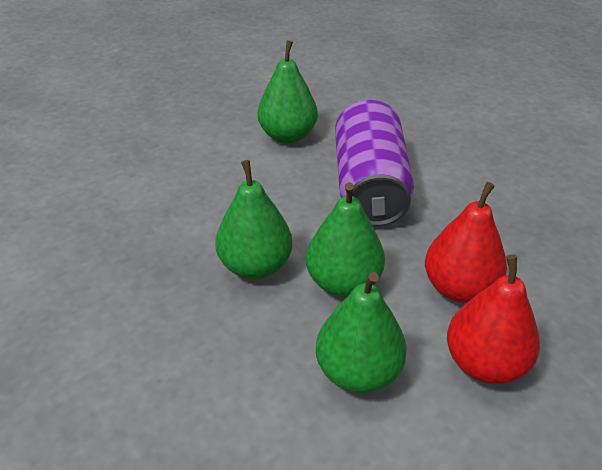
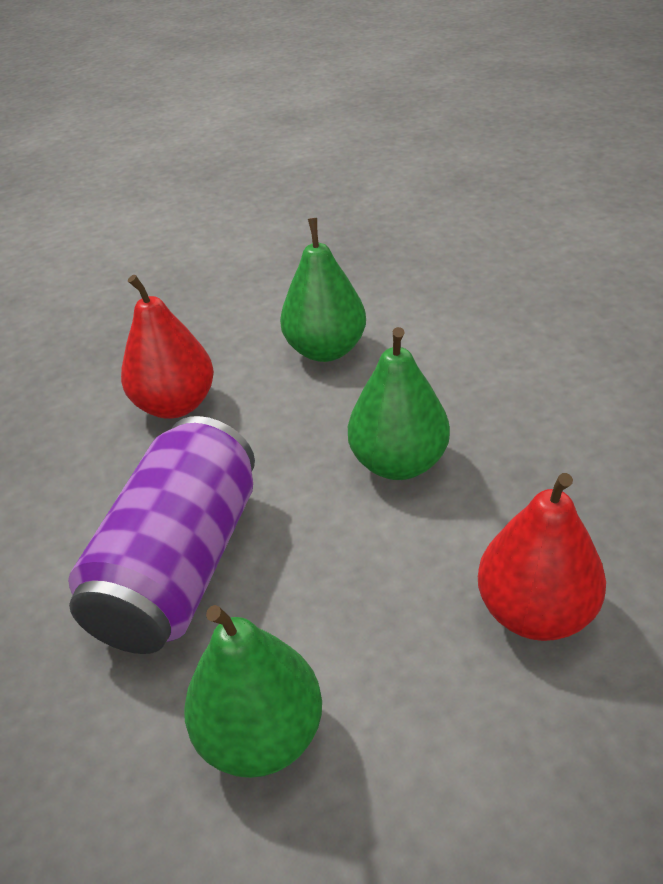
camera: 160 degrees left, 0 degrees up
(343, 282) = (299, 428): green pear -> none
(484, 363) = (208, 343): red pear -> red pear (535, 611)

